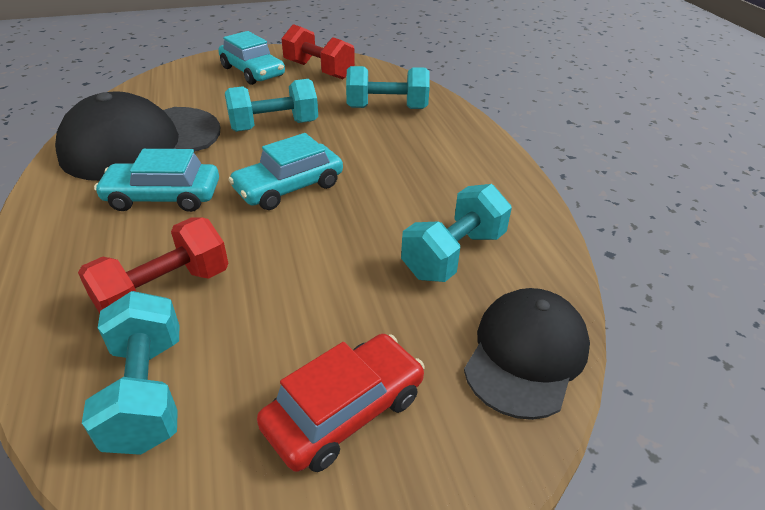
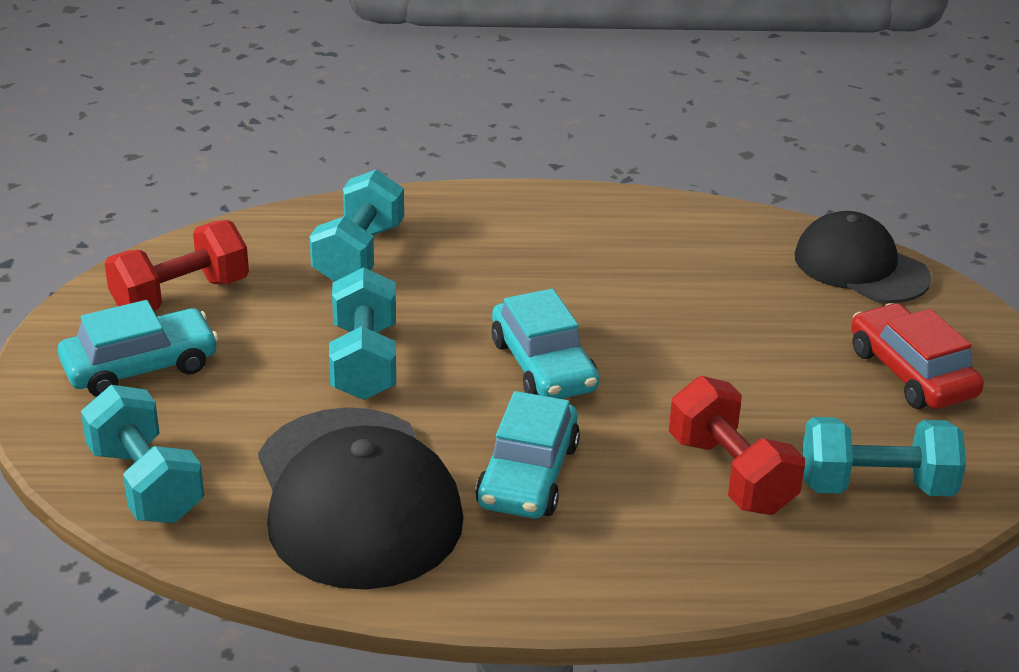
camera: 75 degrees left, 5 degrees down
(453, 254) = (715, 273): turquoise dumbbell -> turquoise dumbbell (146, 483)

